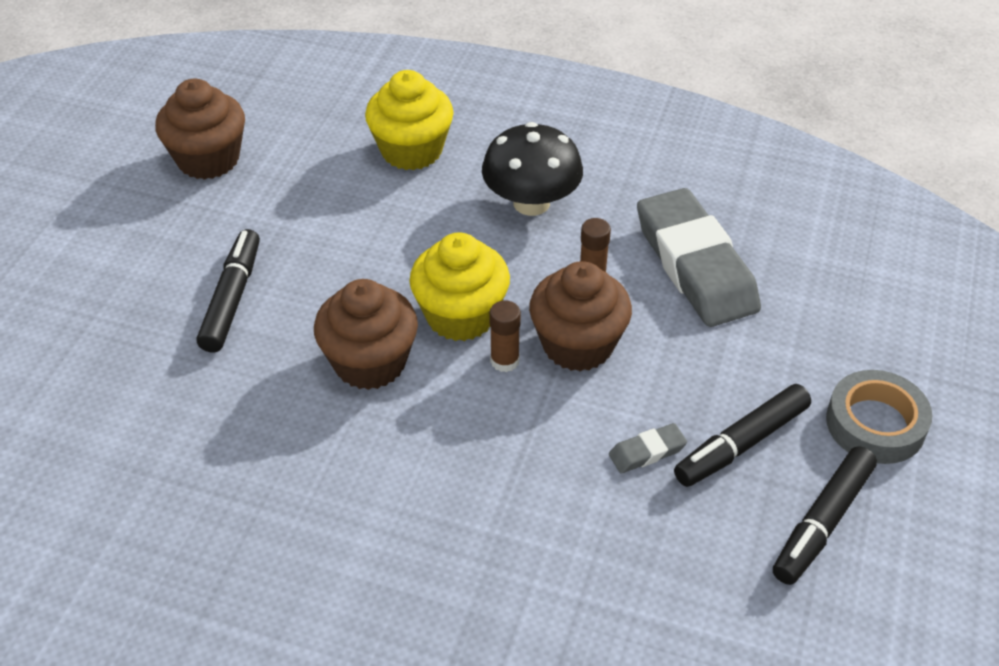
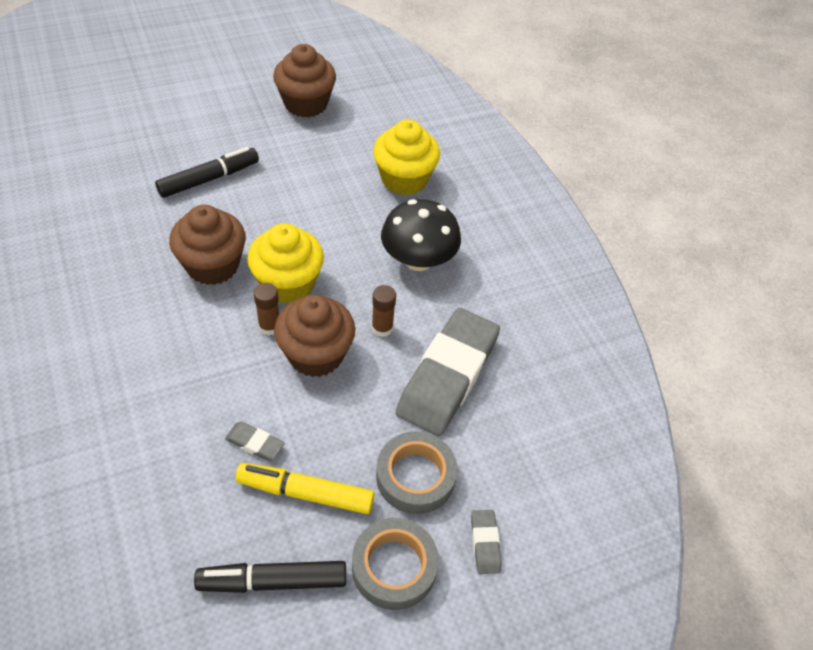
camera: 45 degrees right, 5 degrees up
(741, 444) = (305, 493): black marker -> yellow marker
(790, 353) = (415, 476): none -> grey tape
(899, 348) = (485, 543): none -> grey eraser

